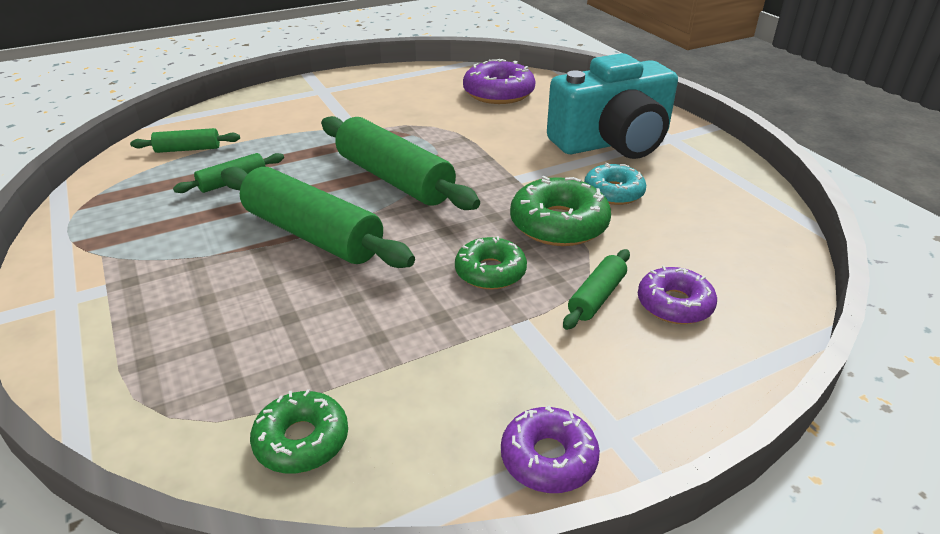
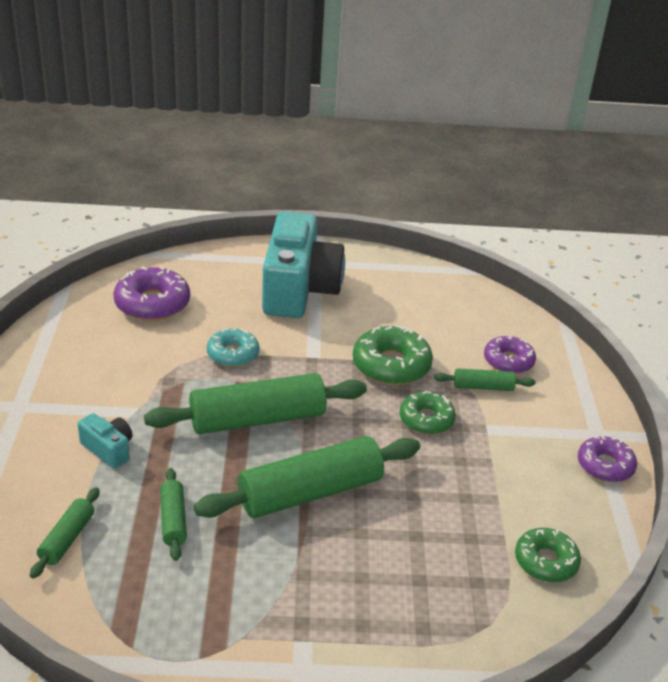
camera: 65 degrees left, 0 degrees up
(300, 132) = (108, 449): none -> turquoise camera
(597, 297) = (483, 387): green rolling pin -> green rolling pin turned 60 degrees counterclockwise
(613, 192) = (370, 323): turquoise donut -> turquoise donut (233, 354)

